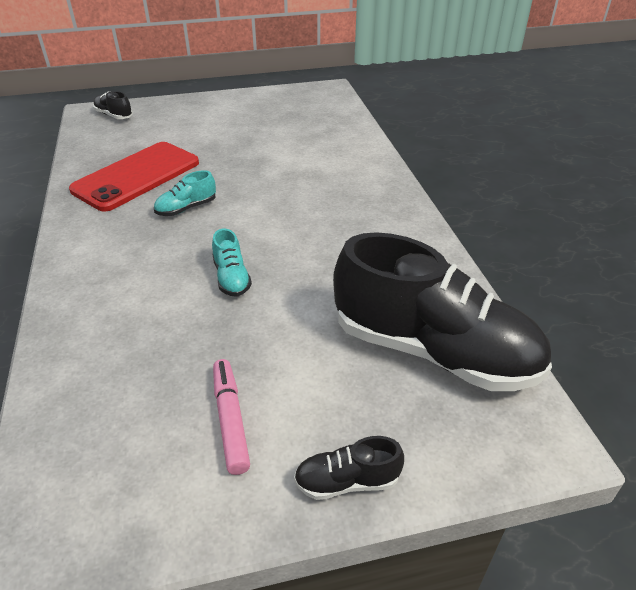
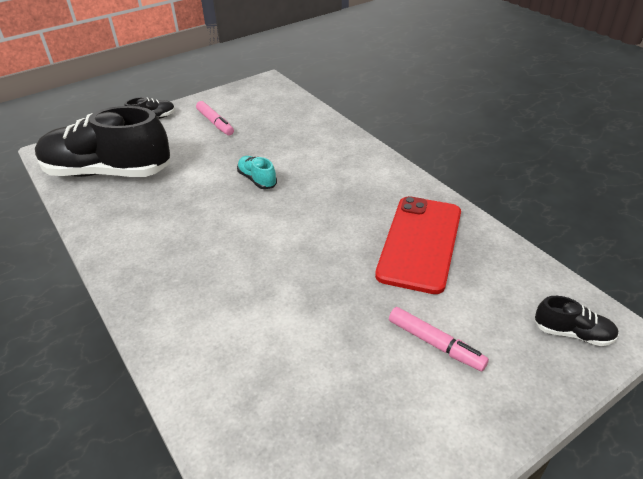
camera: 160 degrees right, 0 degrees up
(186, 208) = (337, 222): turquoise shoe -> none
(198, 128) = (435, 343): none -> pink marker

